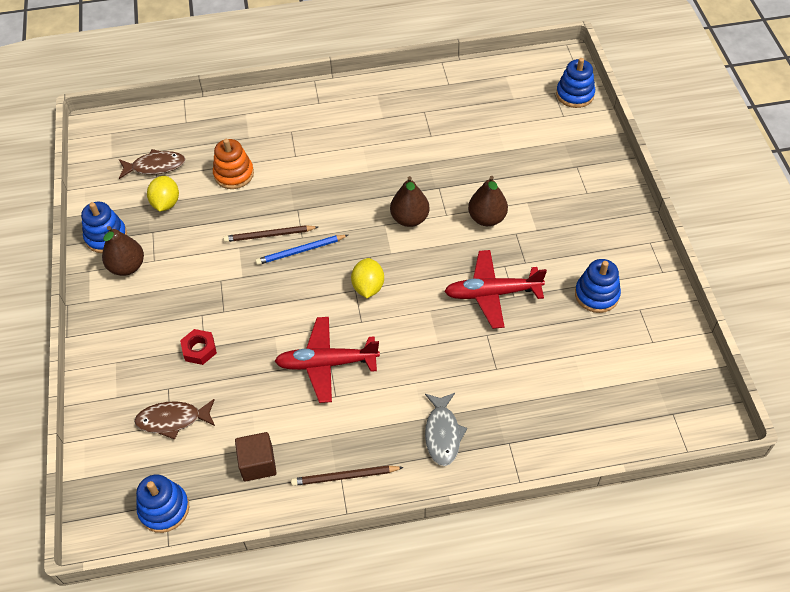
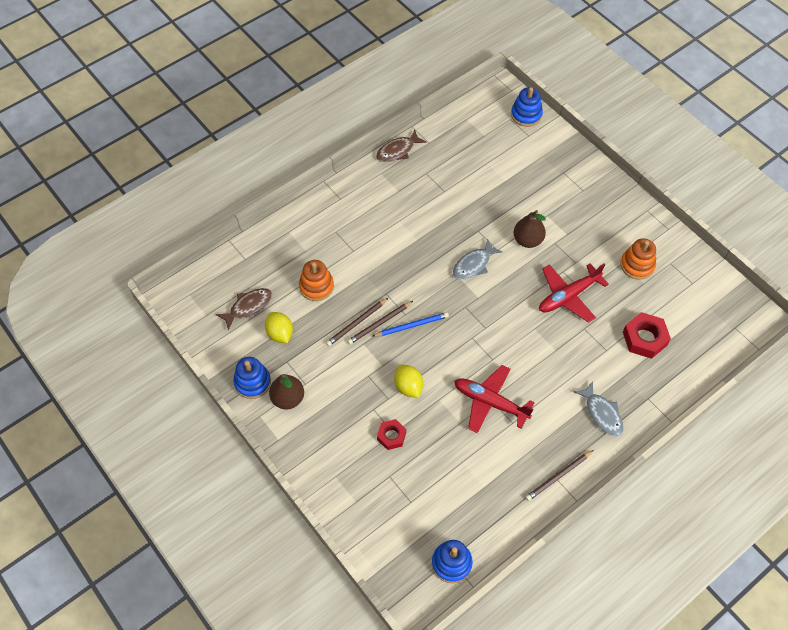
camera: 30 degrees left, 5 degrees up
(173, 420) = (410, 497): brown fish -> brown fish (397, 151)
(247, 225) = (356, 323): none -> brown pencil
(258, 464) = (493, 498): brown cube -> none
(300, 251) = (411, 325): blue pencil -> blue pencil turned 150 degrees counterclockwise
(326, 363) = (490, 402): red plane -> red plane turned 60 degrees clockwise
(368, 287) = (480, 331): yellow lemon -> yellow lemon (408, 387)
(409, 219) = (473, 264): brown pear -> grey fish
(550, 376) = (644, 338): none -> red nut
(596, 295) = (637, 265): blue stacking toy -> orange stacking toy

